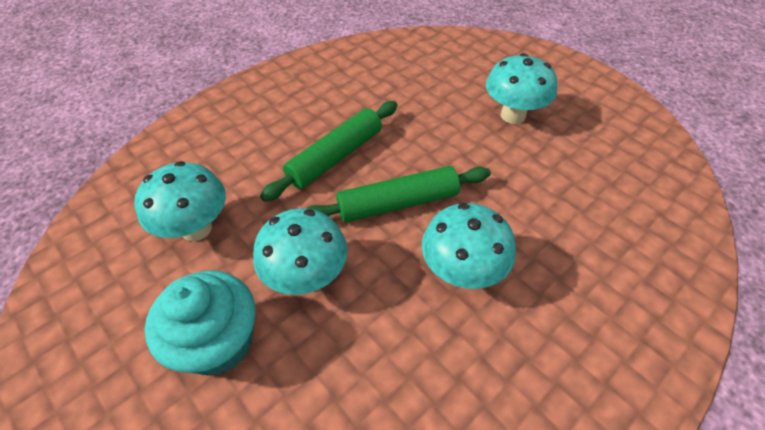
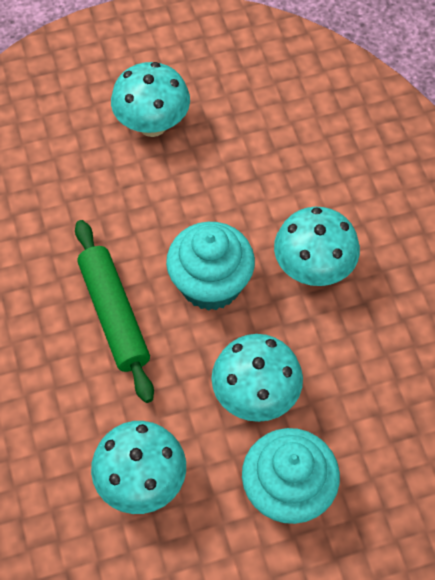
camera: 65 degrees left, 10 degrees up
(398, 203) = (210, 284): green rolling pin -> turquoise cupcake

